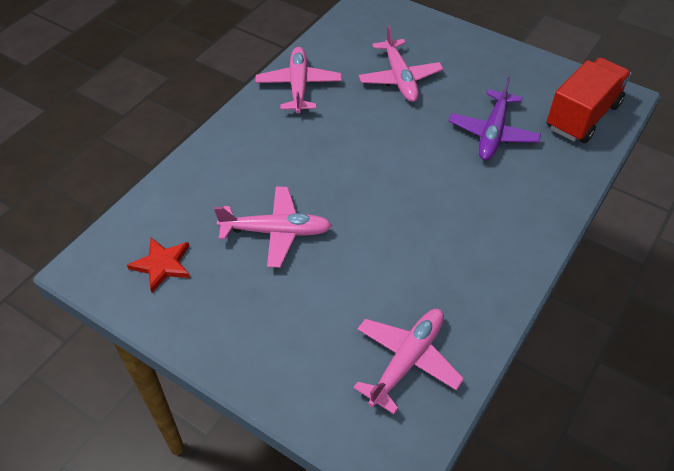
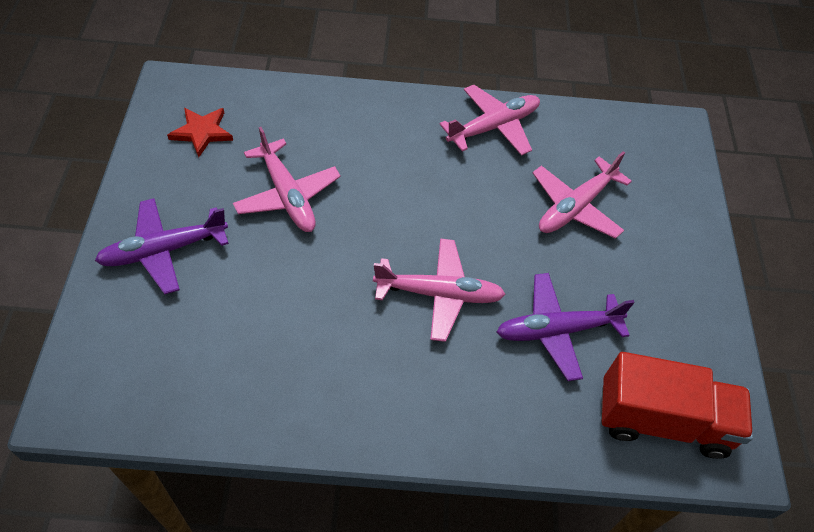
camera: 55 degrees right, 5 degrees up
(277, 337) = (164, 250): none -> purple plane
(407, 361) = (187, 368): pink plane -> pink plane (438, 294)

